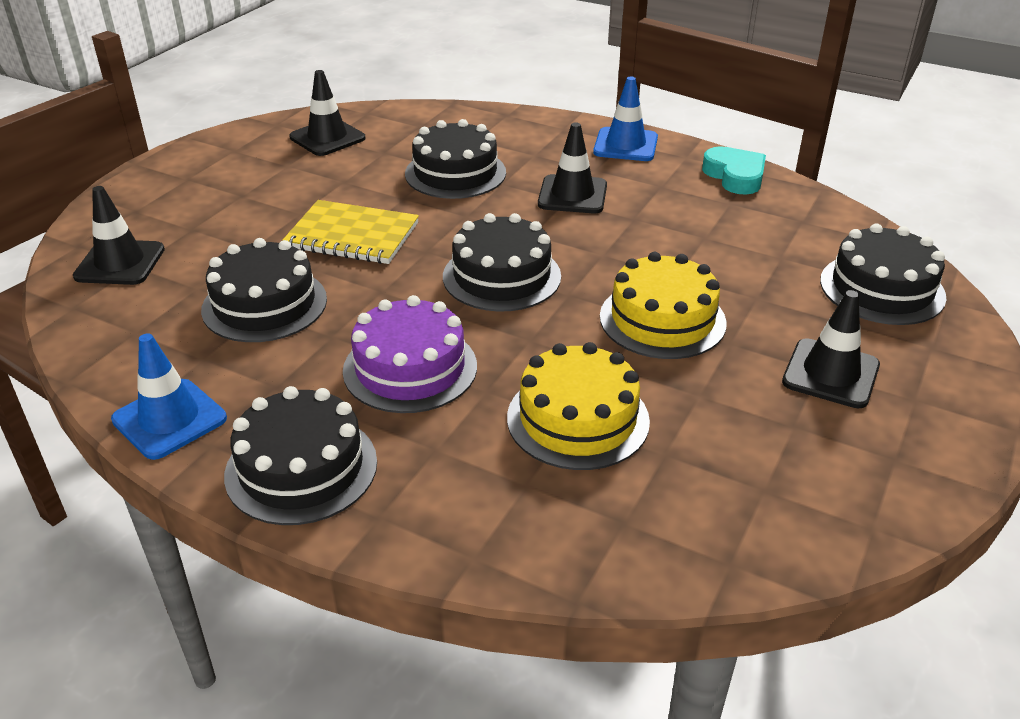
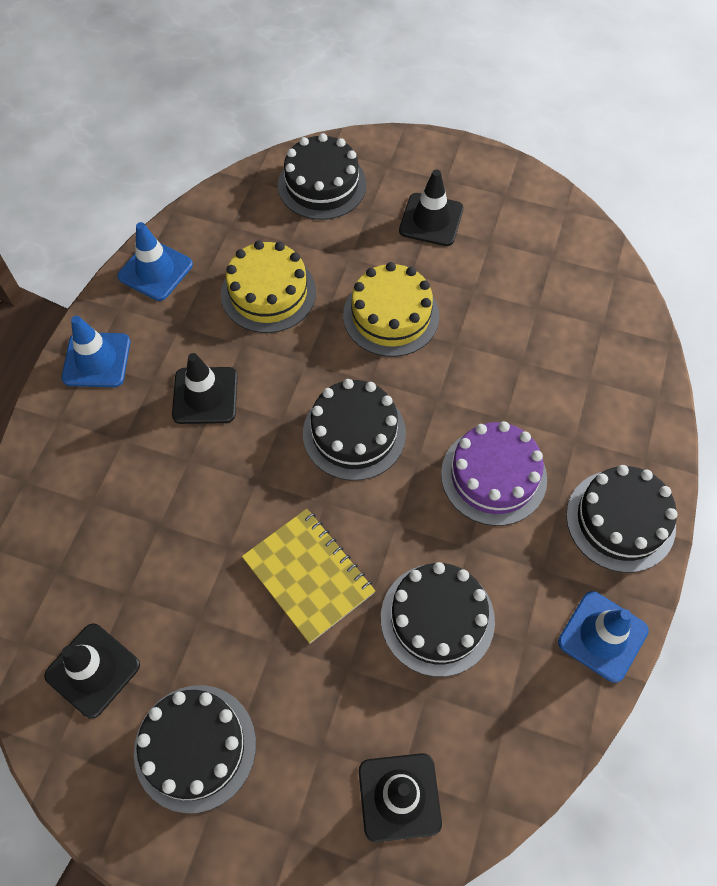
camera: 100 degrees left, 25 degrees up
(352, 235) = (308, 576): yellow notebook -> yellow notebook turned 45 degrees counterclockwise
(455, 173) = (170, 508): black cake -> black cake (195, 747)
(578, 419) = (518, 358): yellow cake -> yellow cake (268, 293)
(735, 176) = (155, 270): turquoise heart -> blue traffic cone

